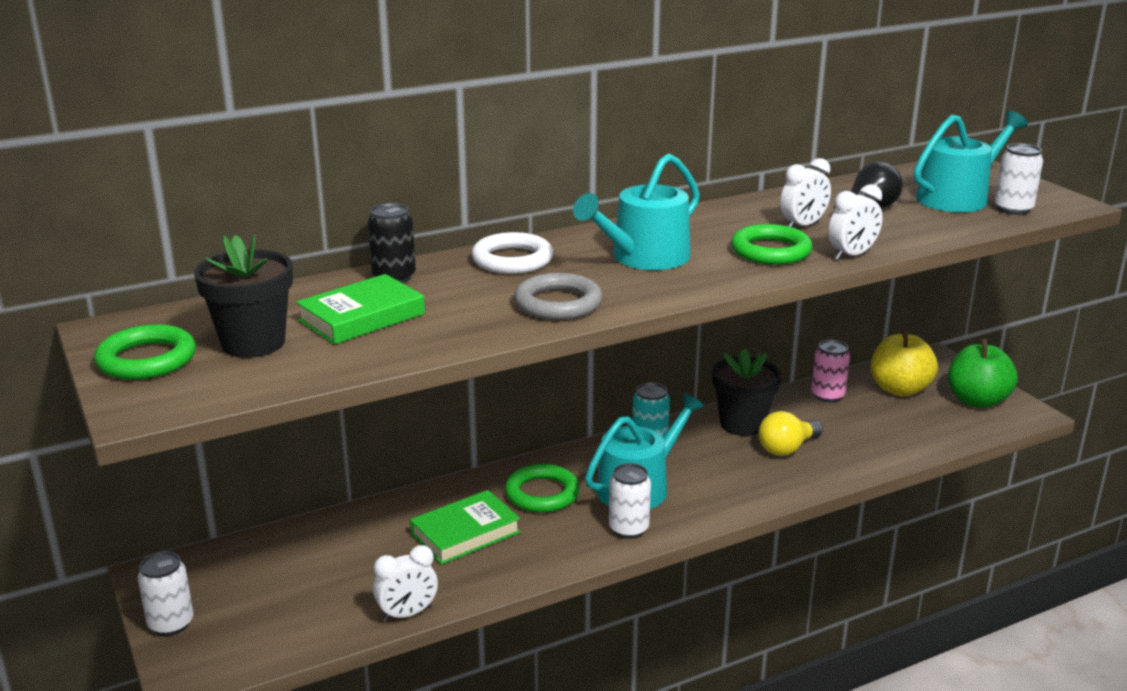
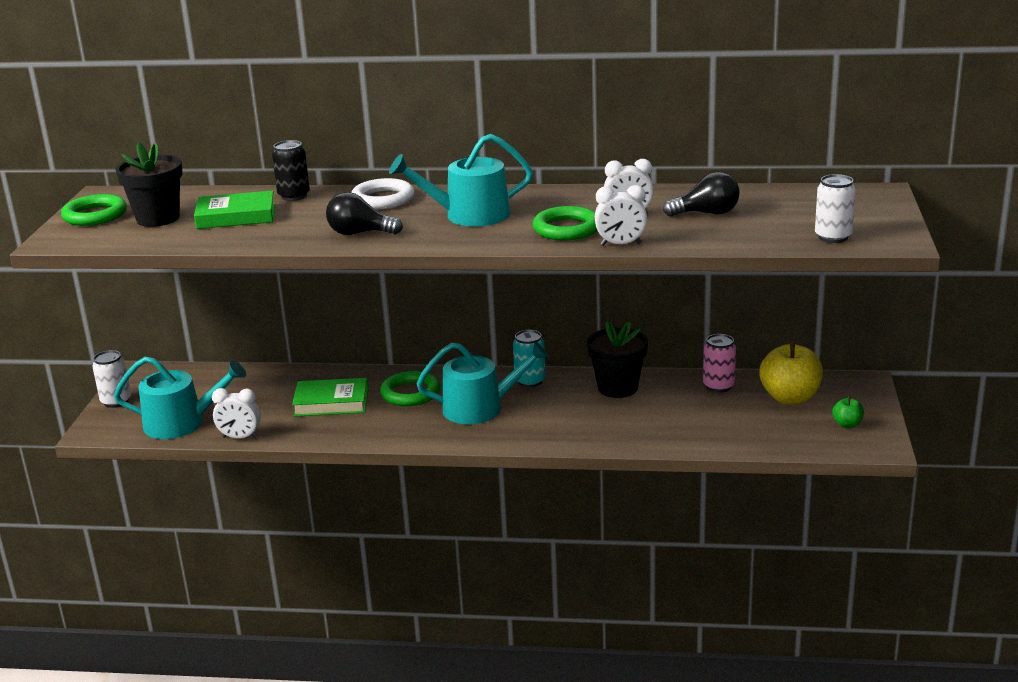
camera: 35 degrees right, 0 degrees up
(558, 303) = (360, 233): grey ring -> black light bulb
(628, 529) = (436, 432): white can -> none
(787, 448) = (626, 414): yellow light bulb -> none
(958, 197) = (805, 218): turquoise watering can -> turquoise watering can (182, 423)
(977, 400) = (847, 424): green apple -> green apple, size x0.48

